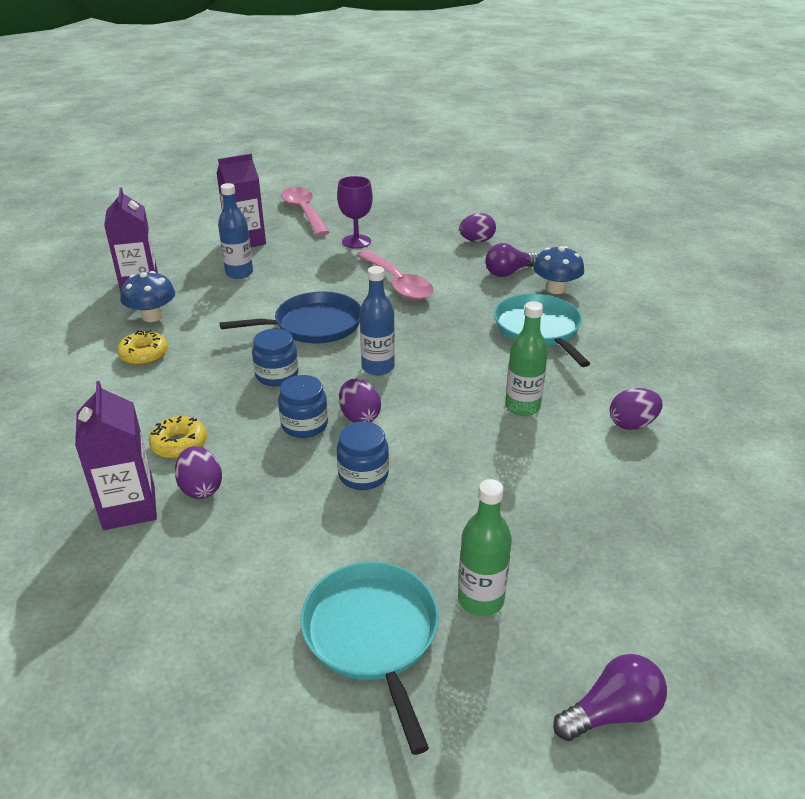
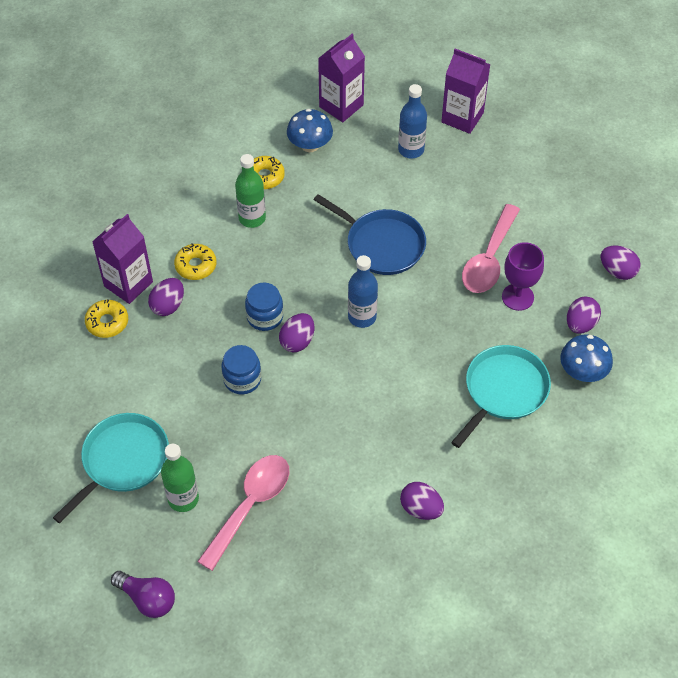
camera: 55 degrees right, 20 degrees up
(156, 552) = (107, 322): none -> yellow donut
(277, 375) = (304, 265): blue jar -> none
(304, 212) = (549, 119): pink spoon -> pink spoon (250, 505)
(356, 241) = (532, 189): purple goblet -> purple goblet (517, 297)
(508, 272) = (580, 324): purple light bulb -> purple egg
(522, 407) = (386, 430): green bottle -> green bottle (252, 218)

